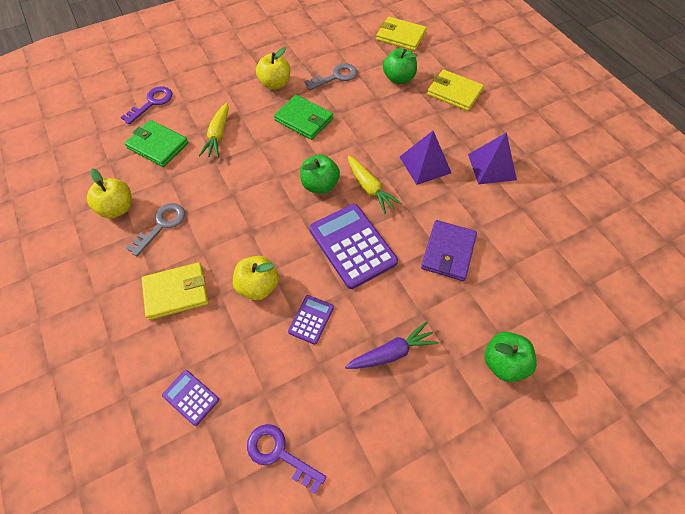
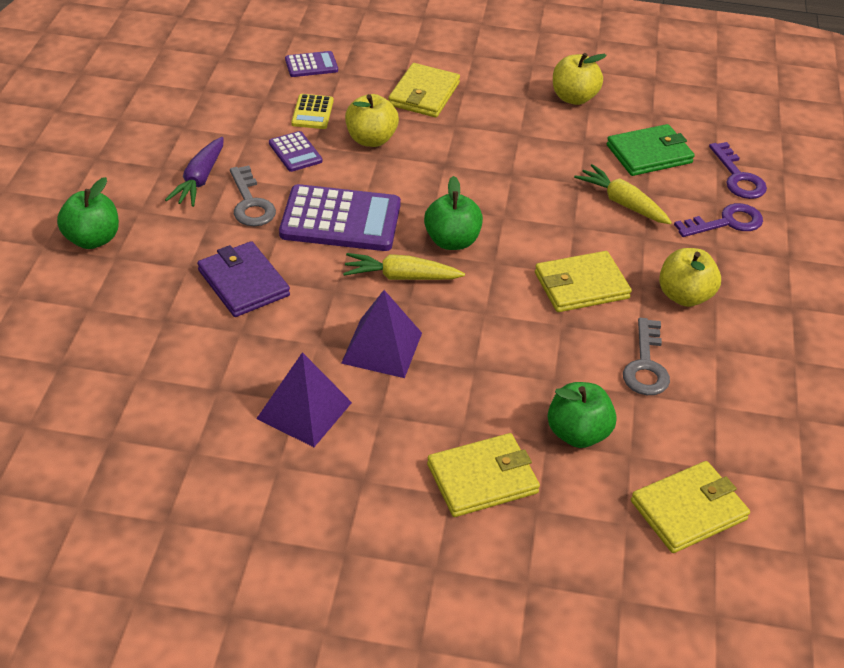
camera: 125 degrees right, 15 degrees down
(161, 225) = (518, 115): grey key -> grey key (250, 203)
(256, 345) = (312, 112): none -> yellow calculator
(279, 454) = (208, 84): purple key -> purple key (726, 222)
(304, 119) = (581, 286): green wallet -> yellow wallet

